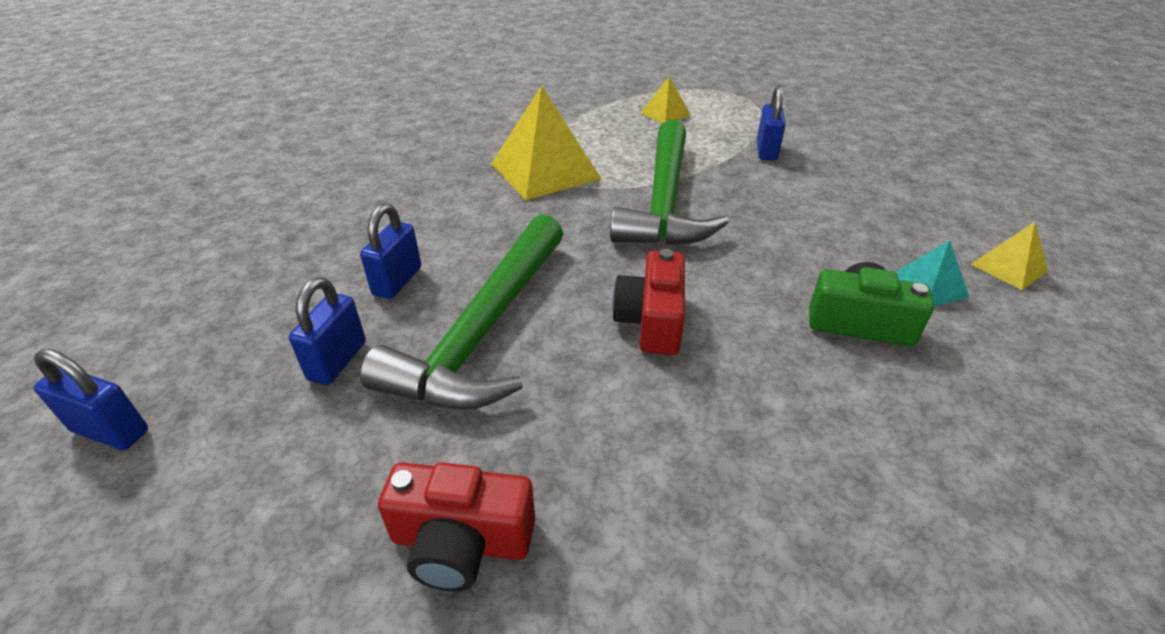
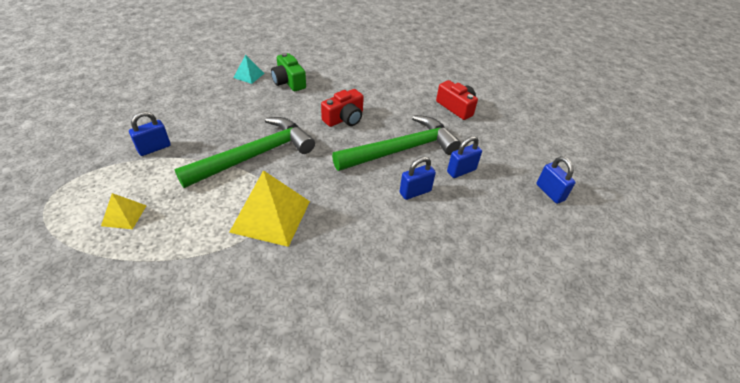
camera: 140 degrees left, 5 degrees up
(1008, 267) = (215, 64): yellow pyramid -> none

